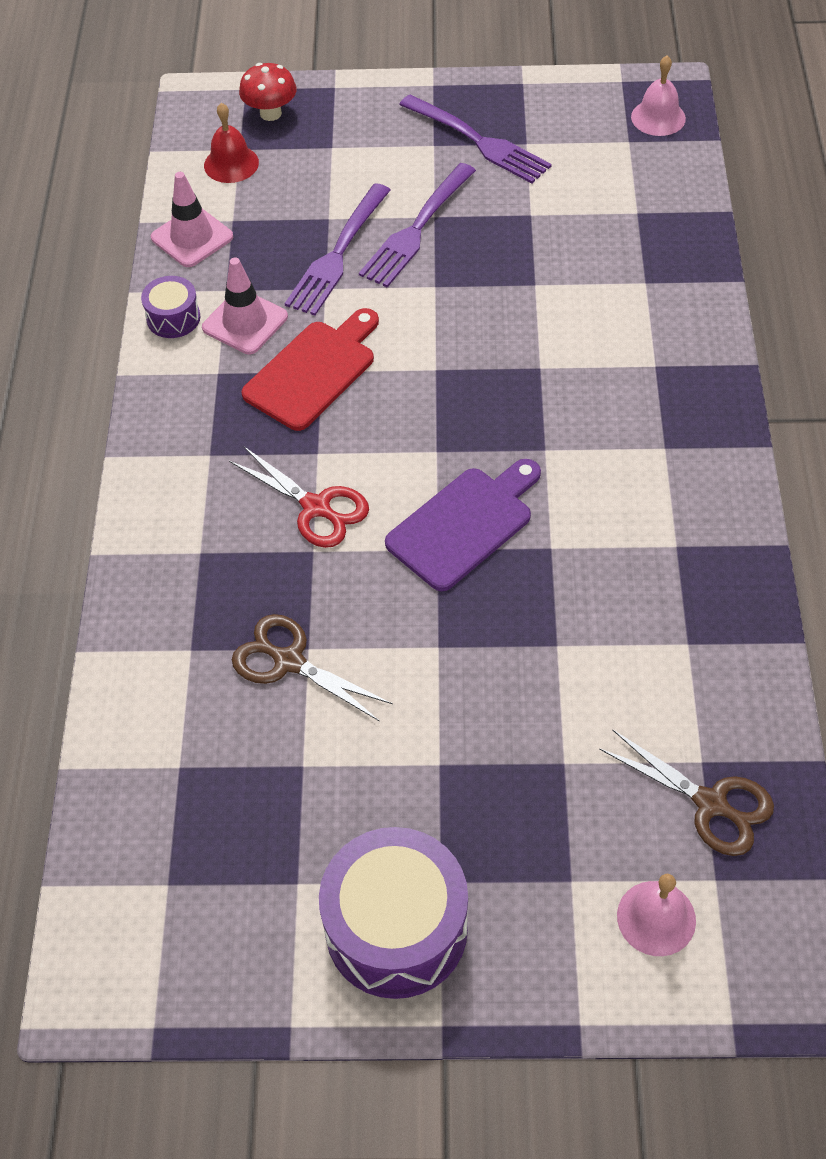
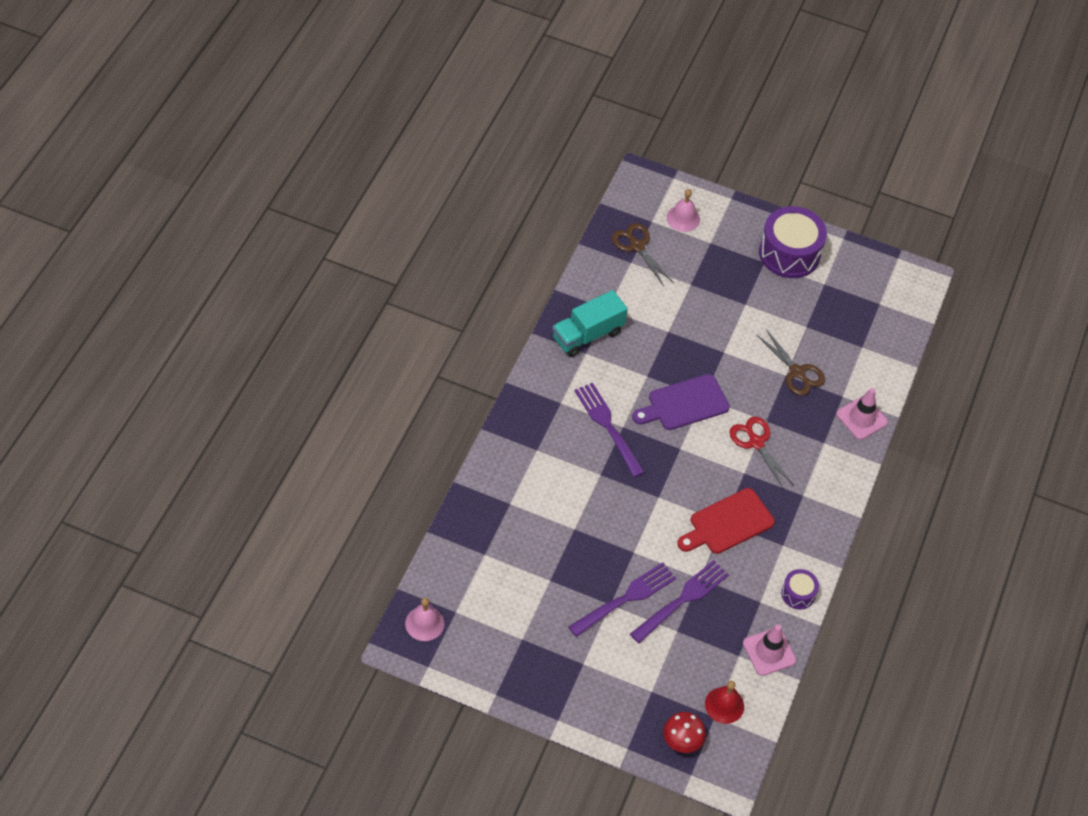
camera: 165 degrees left, 0 degrees up
(245, 322) = (756, 573): pink traffic cone -> pink traffic cone (861, 418)
(477, 141) = (553, 654): purple fork -> purple fork (608, 427)
(693, 579) = (587, 335): none -> turquoise truck

